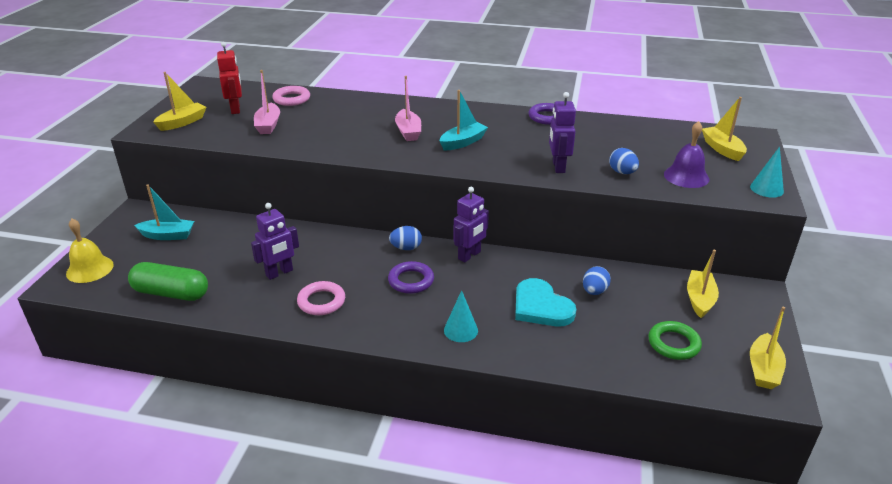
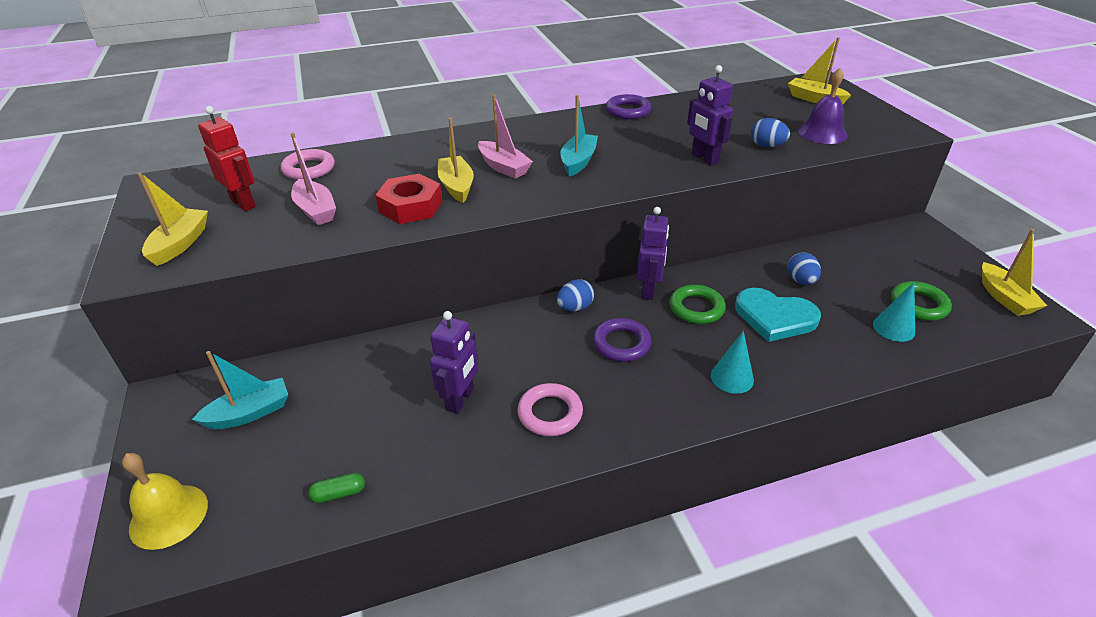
camera: 30 degrees left, 5 degrees up
(171, 293) = (339, 493): green capsule -> green capsule, size x0.43
(322, 139) = (411, 206): none -> red nut
(489, 279) = (696, 308): none -> green ring
(699, 299) = (888, 253): yellow boat -> yellow boat (456, 186)
(766, 189) = (895, 124): turquoise cone -> turquoise cone (893, 328)

